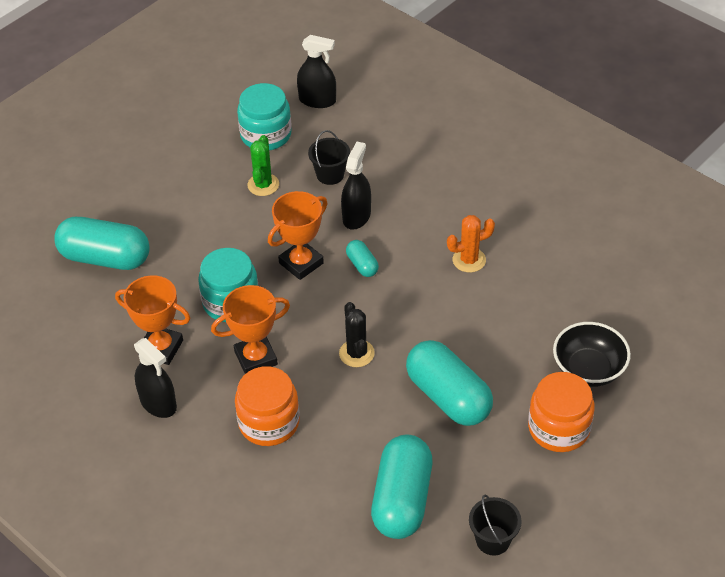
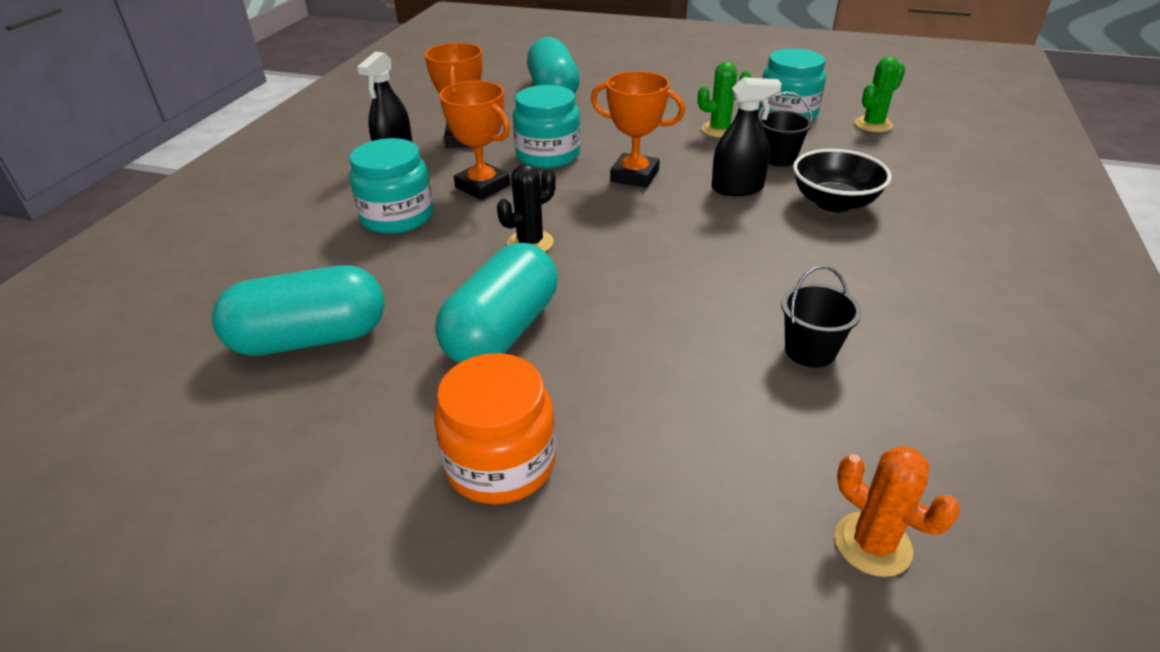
camera: 65 degrees right, 10 degrees down
(269, 422) = (397, 216): orange jar -> turquoise jar
(317, 100) = (873, 125): black spray bottle -> green cactus
(362, 265) = (668, 211): turquoise capsule -> none
(469, 260) = (754, 283): orange cactus -> orange cactus (872, 544)
(493, 540) = (252, 446): black bucket -> black bucket (810, 350)
(588, 369) = (647, 466): black bowl -> black bowl (834, 203)

